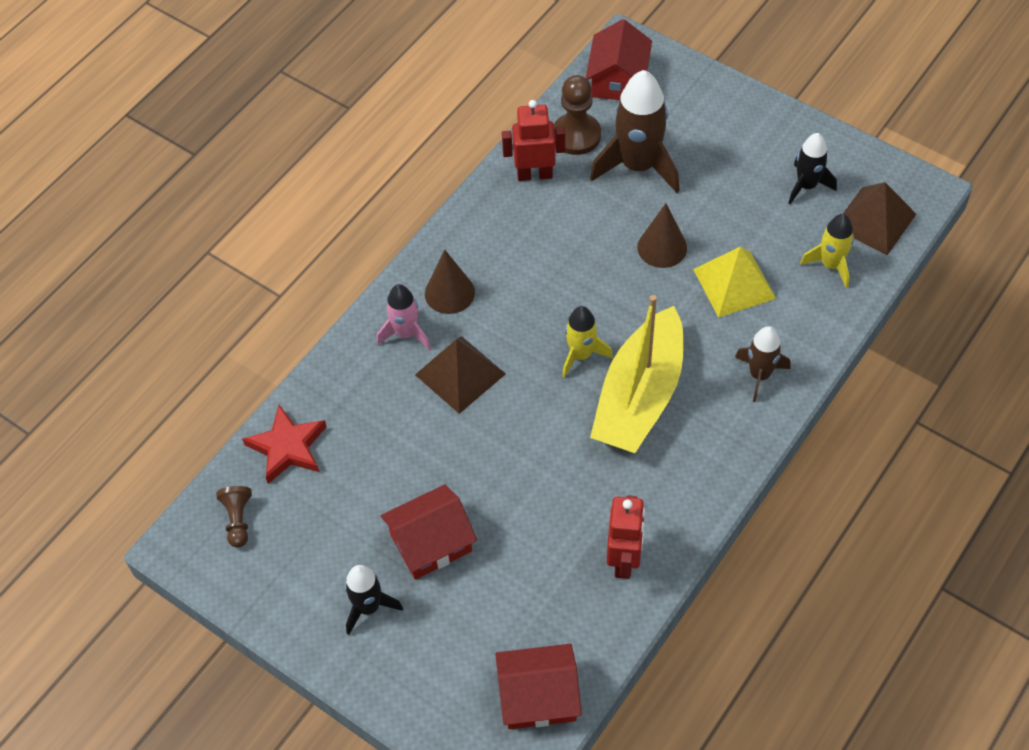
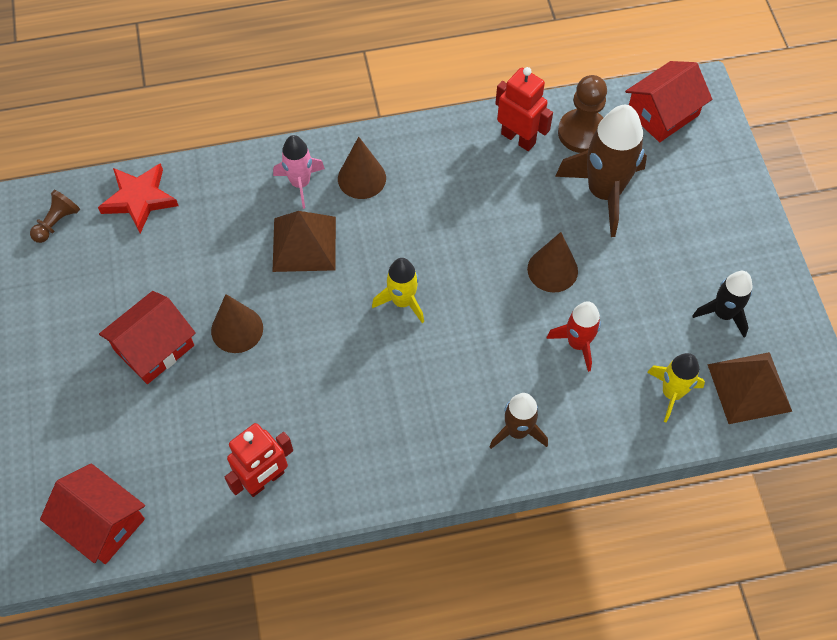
camera: 40 degrees right, 5 degrees up
(368, 607) = (68, 356): black rocket -> none
(431, 543) = (154, 347): red house -> red house turned 60 degrees counterclockwise
(480, 476) = (237, 329): none -> brown cone
(639, 396) = (410, 369): yellow boat -> none
(734, 283) = (577, 343): yellow pyramid -> red rocket

